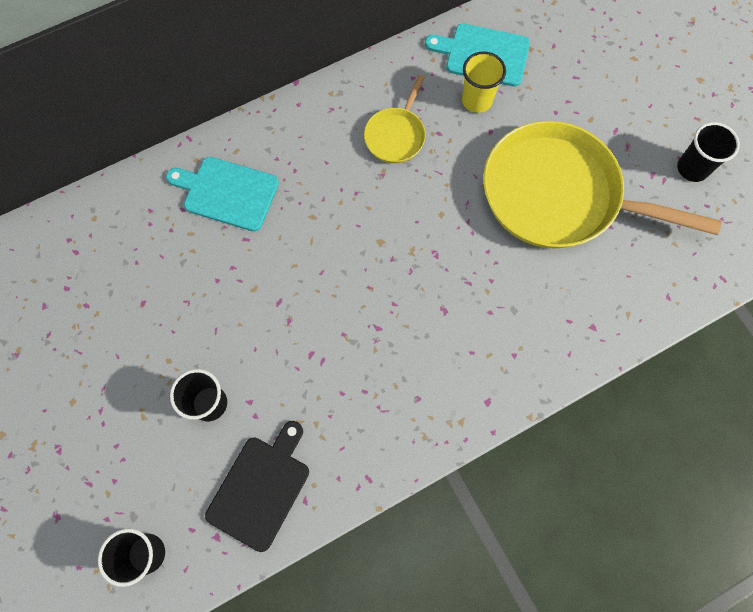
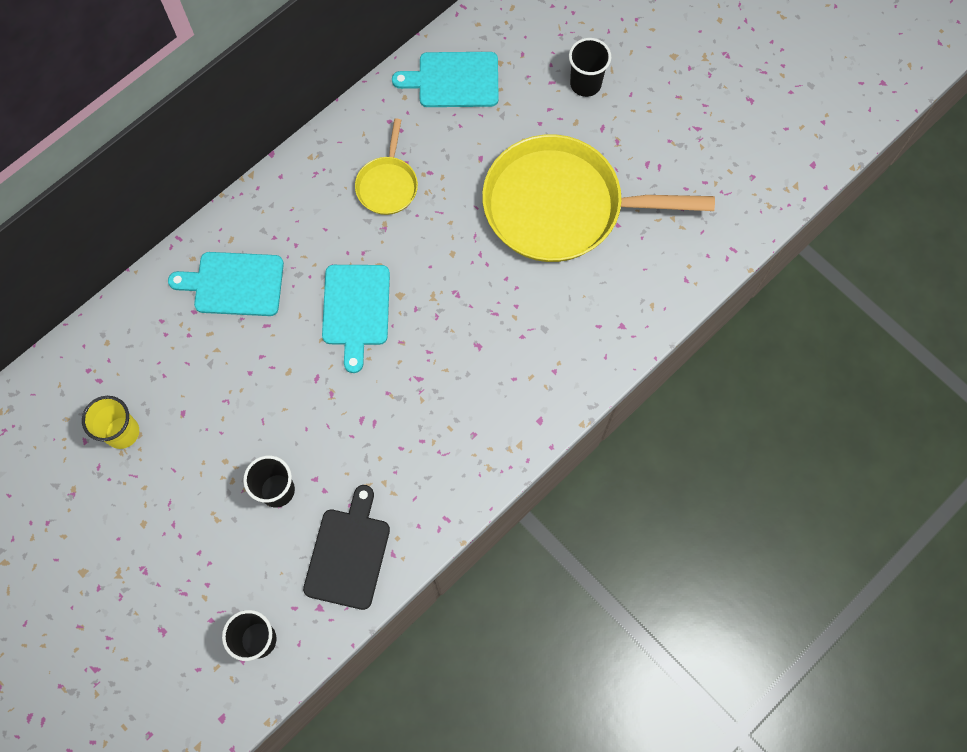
camera: 15 degrees left, 0 degrees up
(334, 245) = (356, 309): none -> turquoise cutting board
(477, 100) = (459, 129): yellow cup -> yellow cup (122, 432)
(692, 168) = (683, 148): black cup -> black cup (585, 84)

